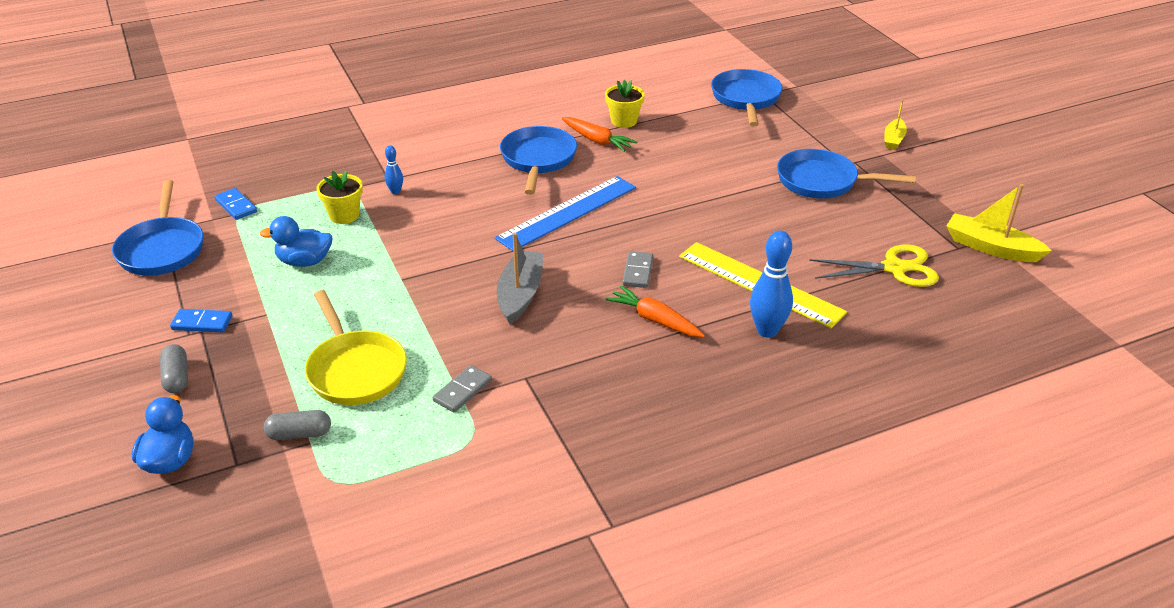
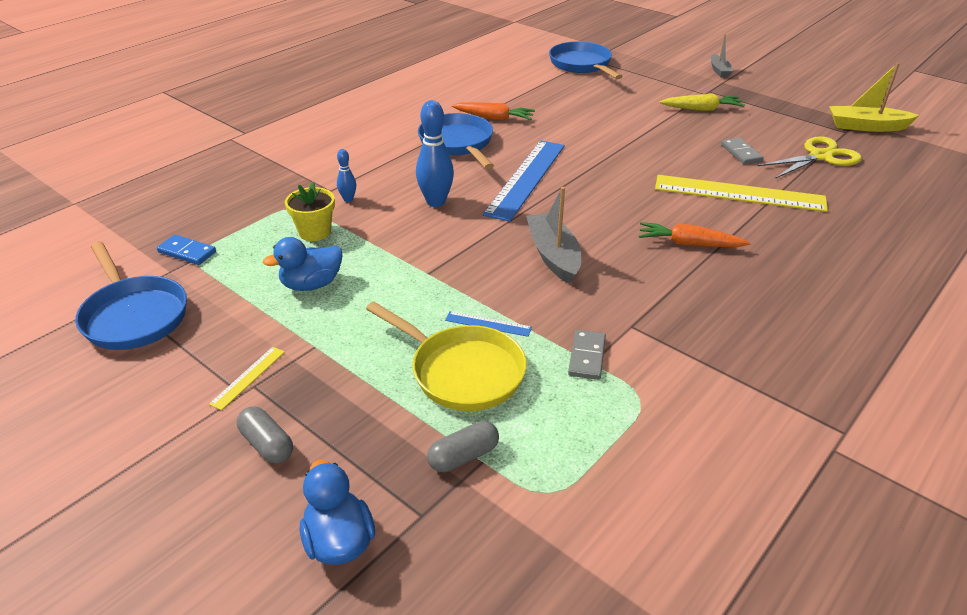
camera: 25 degrees left, 0 degrees up
(202, 323) = (248, 377): blue domino -> yellow ruler
(410, 338) = (488, 324): none -> blue ruler
(624, 121) = (501, 99): yellow flower pot -> none
(638, 271) = (634, 210): grey domino -> grey domino (741, 153)
(767, 331) = (784, 227): blue bowling pin -> blue bowling pin (436, 202)
(822, 181) = (701, 109): blue pan -> yellow carrot
(893, 139) = (719, 70): yellow boat -> grey boat

